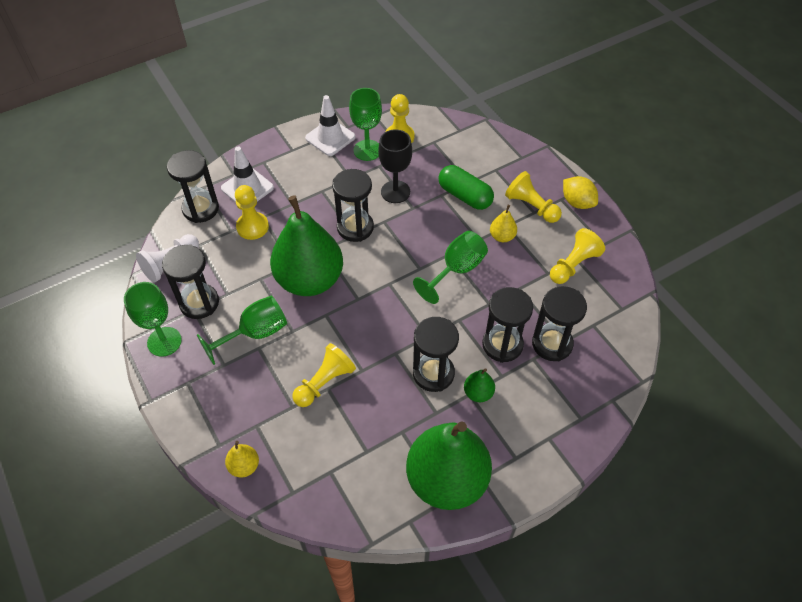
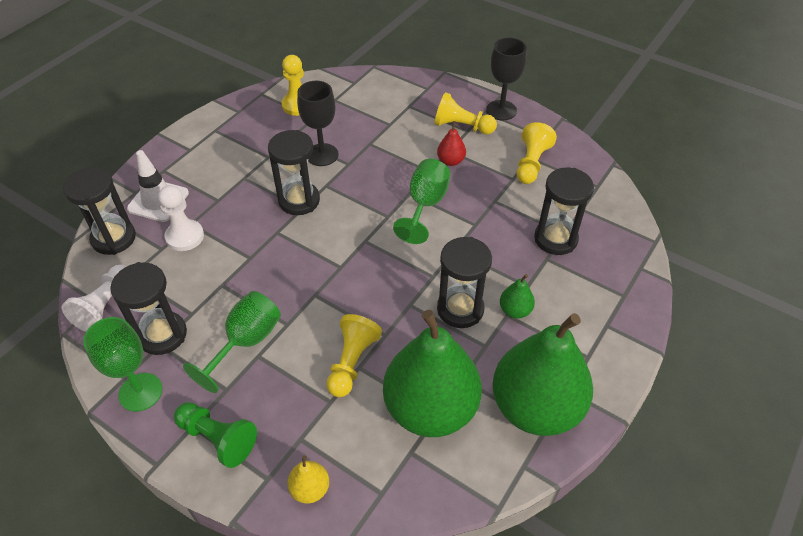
camera: 25 degrees left, 5 degrees down
(200, 400) = (218, 438): none -> green pawn
(252, 227) = (185, 236): yellow pawn -> white pawn
(310, 280) = (278, 267): green pear -> green pear (430, 408)
(330, 137) = (225, 126): white traffic cone -> none
(367, 150) = (271, 126): green goblet -> none
(465, 196) = (393, 137): green capsule -> none
(502, 236) = (450, 161): yellow pear -> red pear
(502, 345) = (510, 257): black hourglass -> none
(577, 202) = (501, 110): yellow lemon -> black goblet

